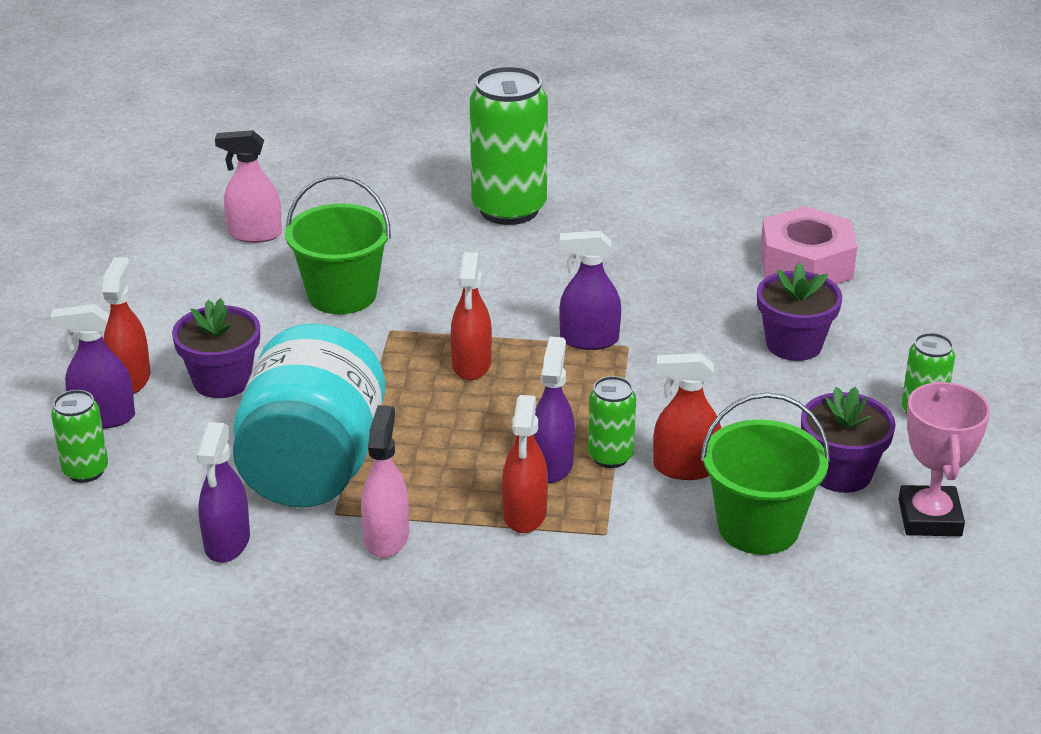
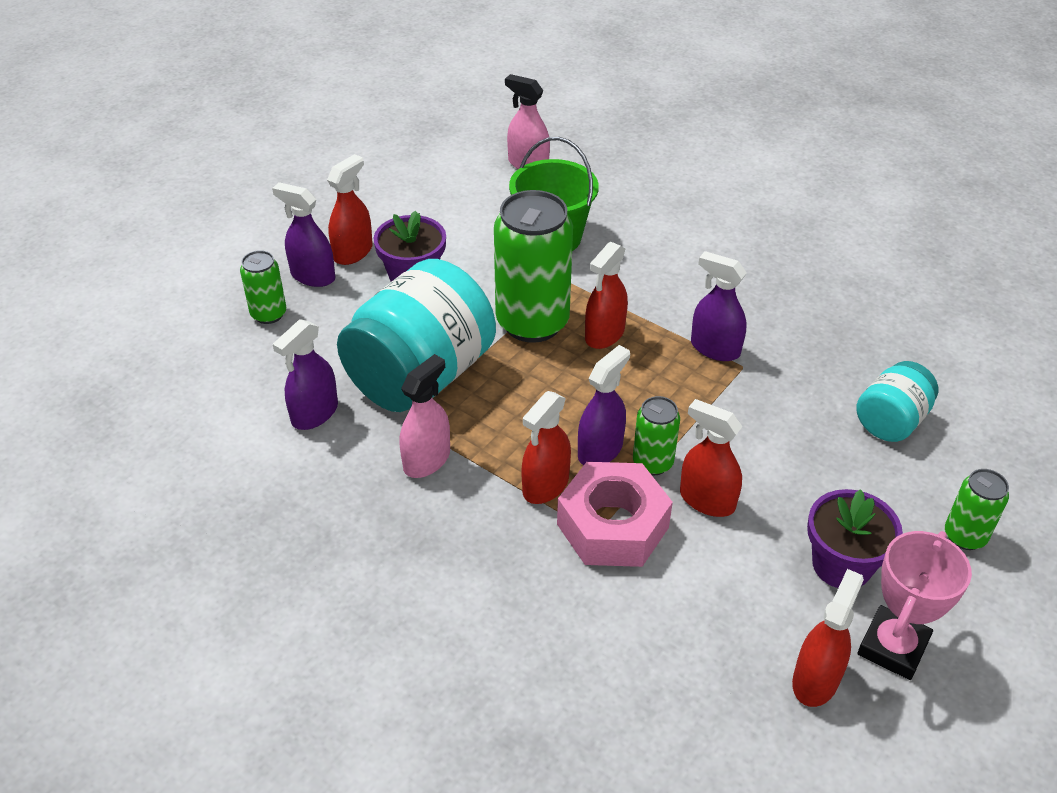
camera: 30 degrees right, 10 degrees up
(509, 209) = (737, 208): green can -> green can (532, 322)
(758, 527) = (728, 585): green bucket -> none
(794, 344) = (890, 421): purple flower pot -> turquoise jar
(806, 264) = (959, 347): pink nut -> pink nut (612, 526)
(888, 568) = (815, 680): none -> red spray bottle

